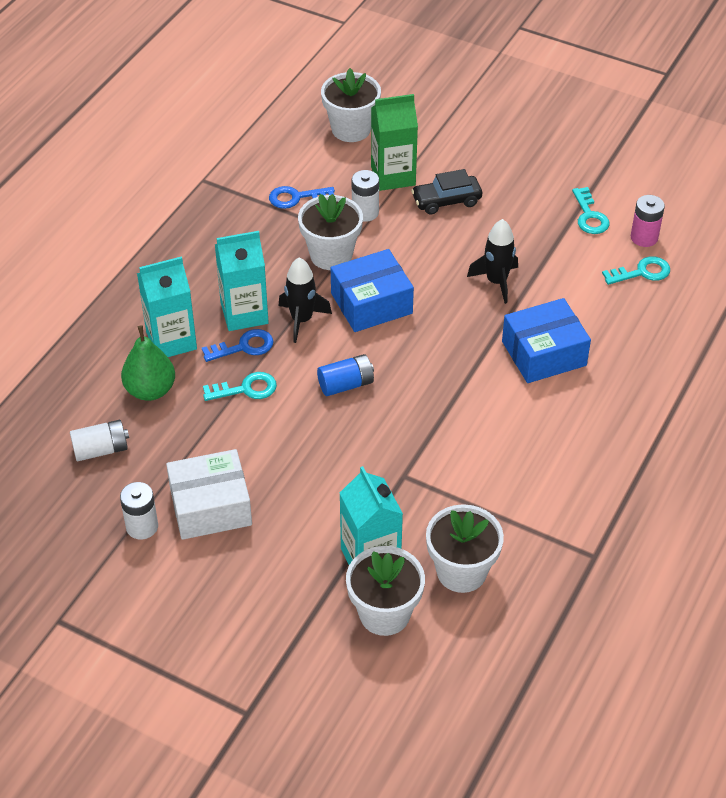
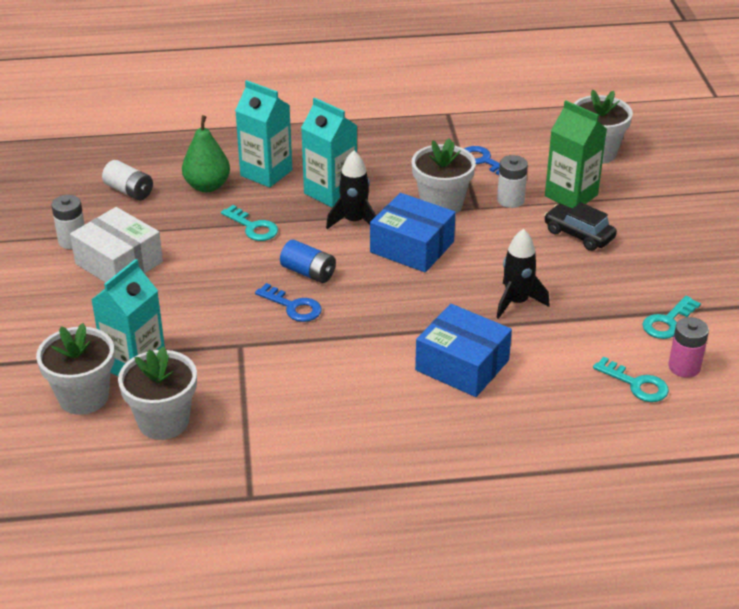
camera: 55 degrees right, 10 degrees down
(244, 347) = (295, 207): blue key -> blue key (293, 306)

